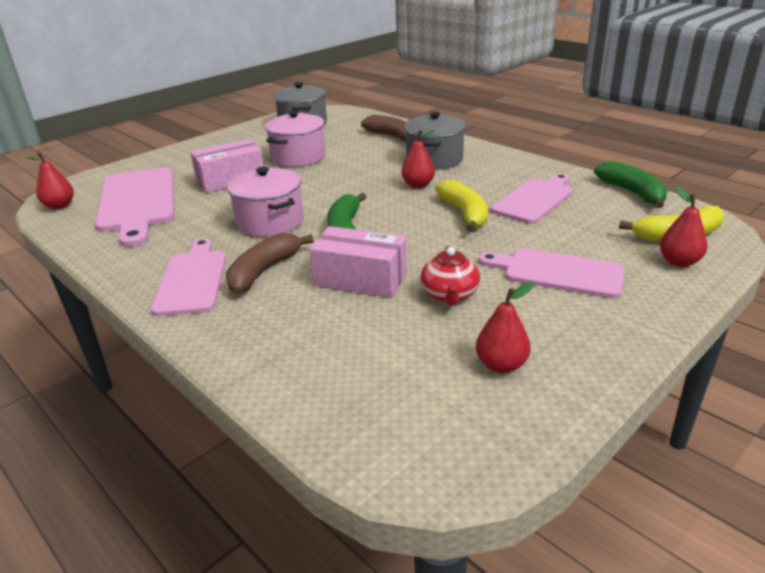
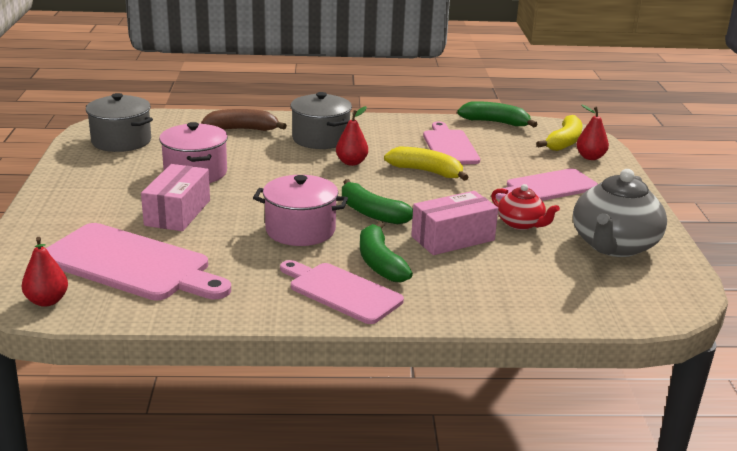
camera: 50 degrees left, 5 degrees down
(264, 271) = (380, 263): brown banana -> green banana
(501, 365) = (613, 246): red pear -> grey teapot

